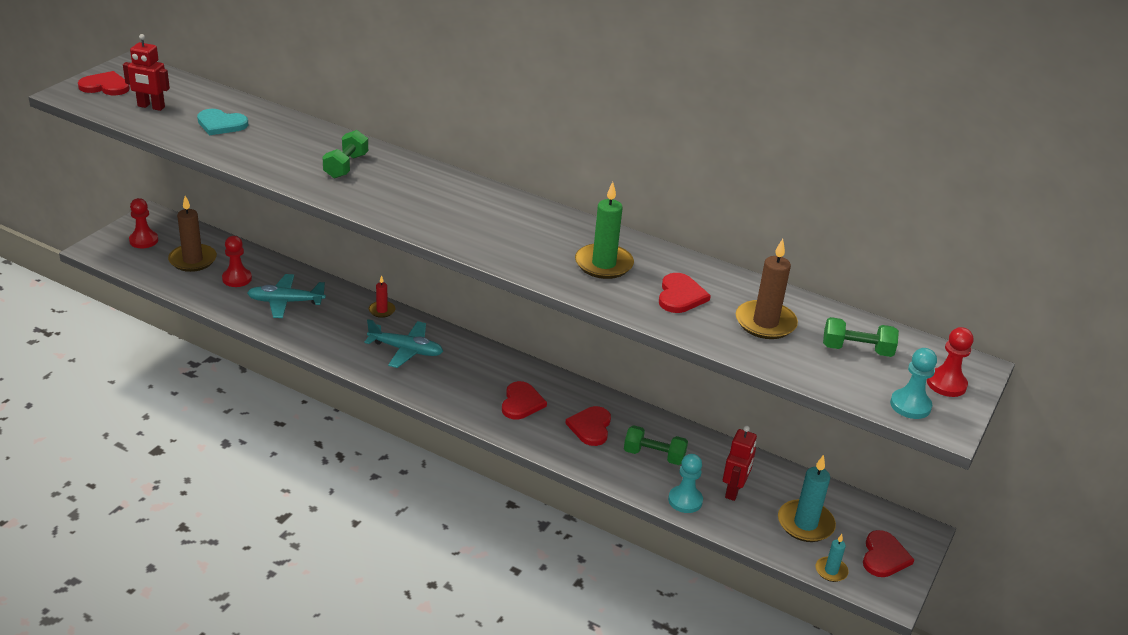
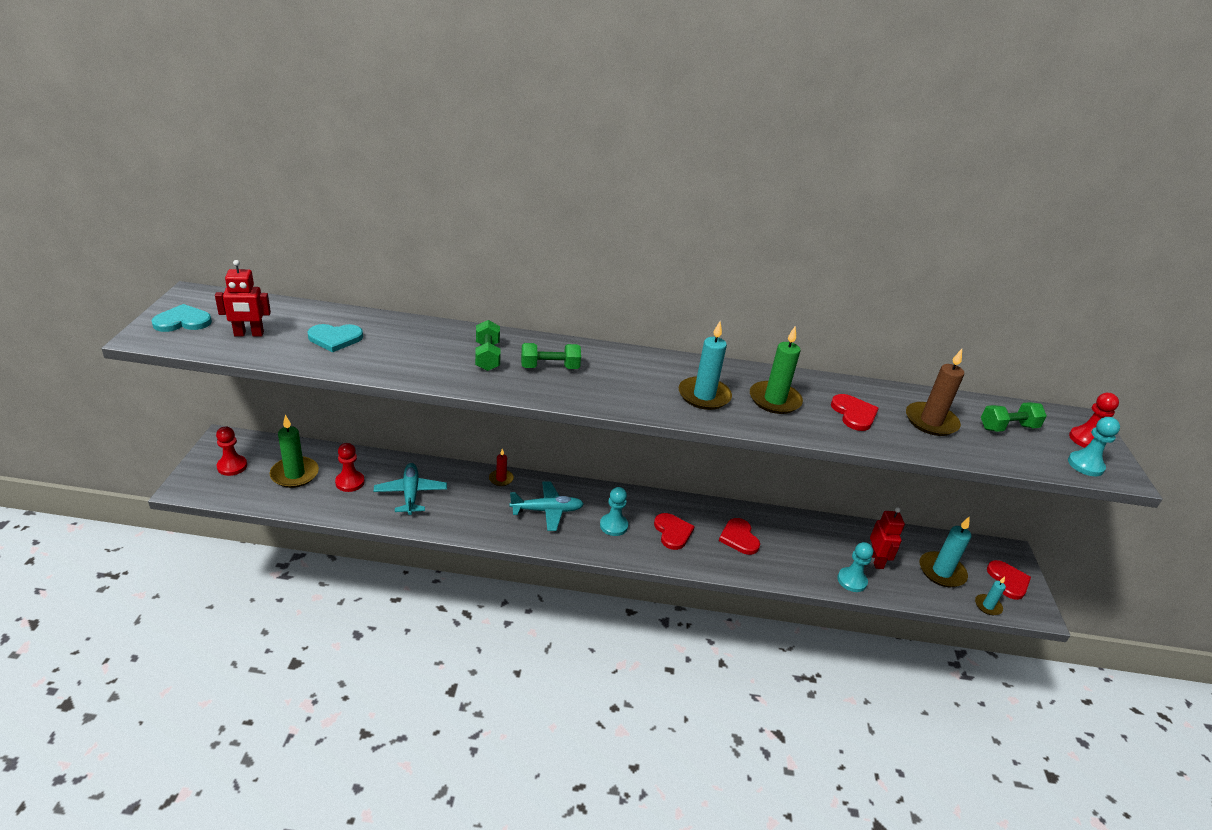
camera: 25 degrees left, 0 degrees up
(105, 86) = (183, 321): red heart -> turquoise heart
(193, 260) = (294, 474): brown candle -> green candle
(285, 302) = (410, 493): turquoise plane -> turquoise plane turned 105 degrees clockwise
(463, 380) = (613, 526): none -> turquoise pawn
(530, 244) = (704, 396): none -> turquoise candle
(654, 455) = (801, 548): green dumbbell -> green dumbbell (550, 367)

